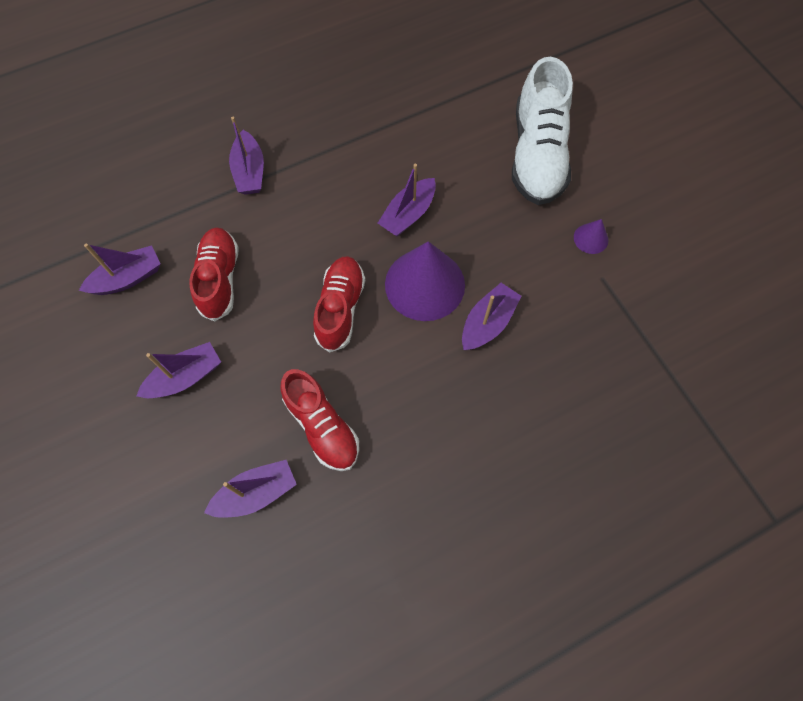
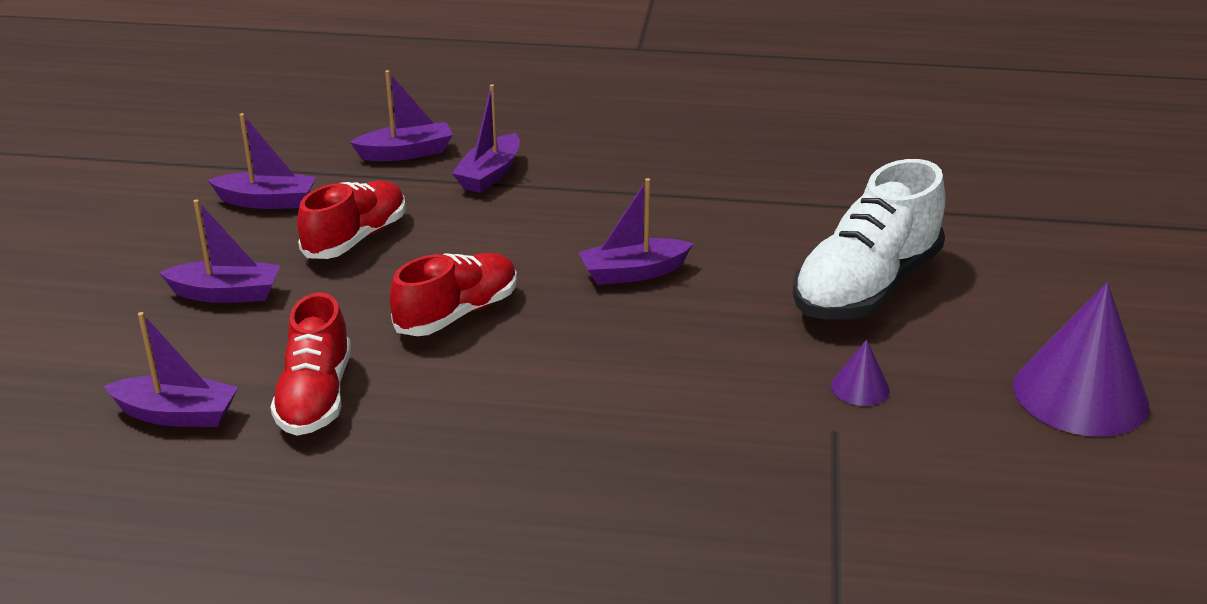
camera: 35 degrees right, 35 degrees down
(424, 284) = (583, 336): purple cone -> purple cone (1080, 395)
(487, 323) = (624, 402): purple boat -> purple boat (406, 153)

